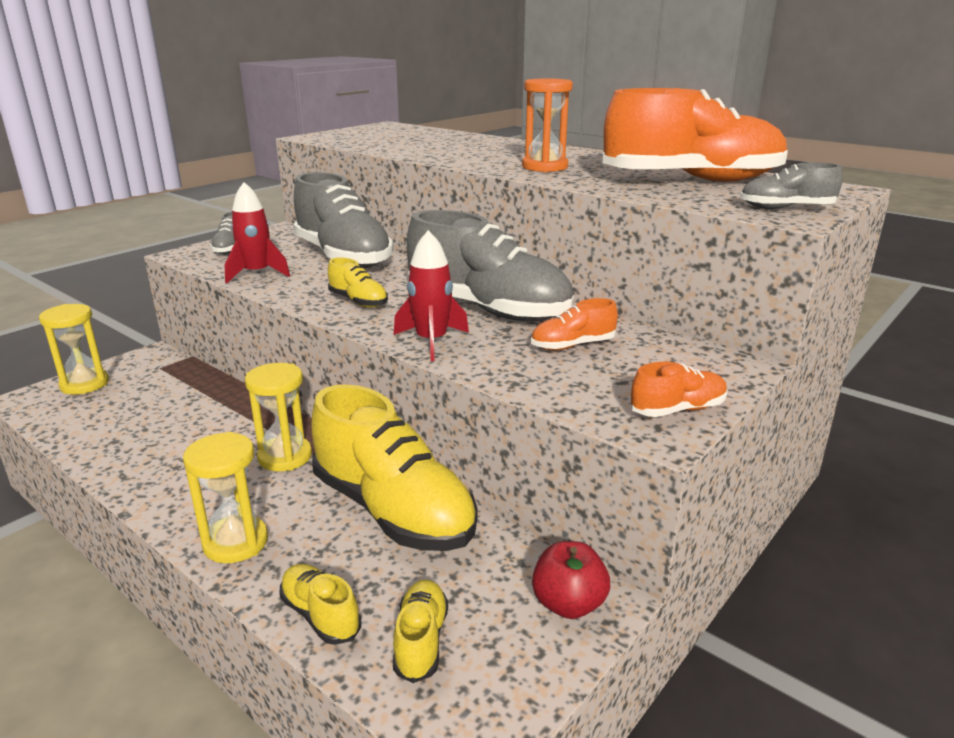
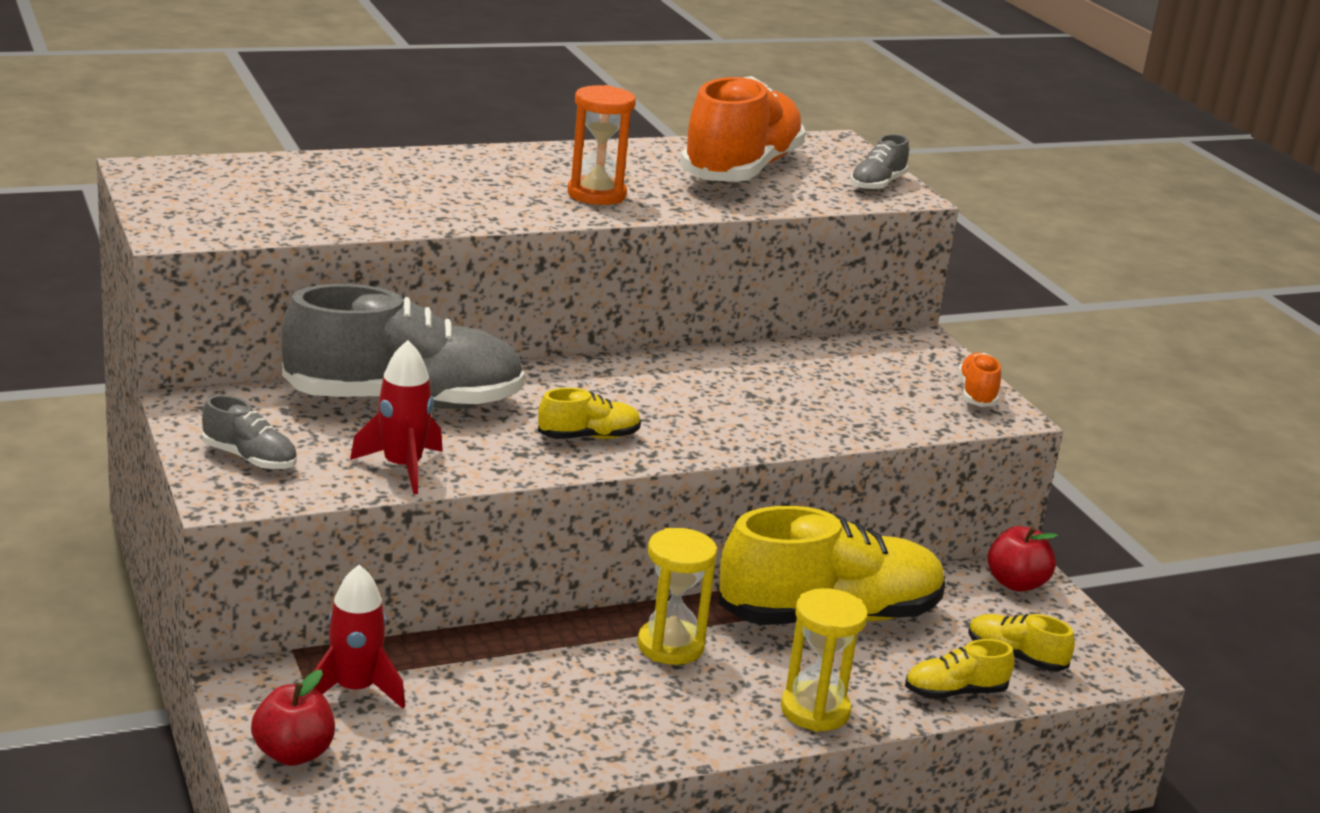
camera: 65 degrees left, 0 degrees up
(84, 384) = (293, 753): yellow hourglass -> red apple
(431, 341) = (748, 436): red rocket -> red rocket (355, 690)
(488, 309) = (691, 385): grey shoe -> none
(572, 346) = (822, 382): orange shoe -> none

